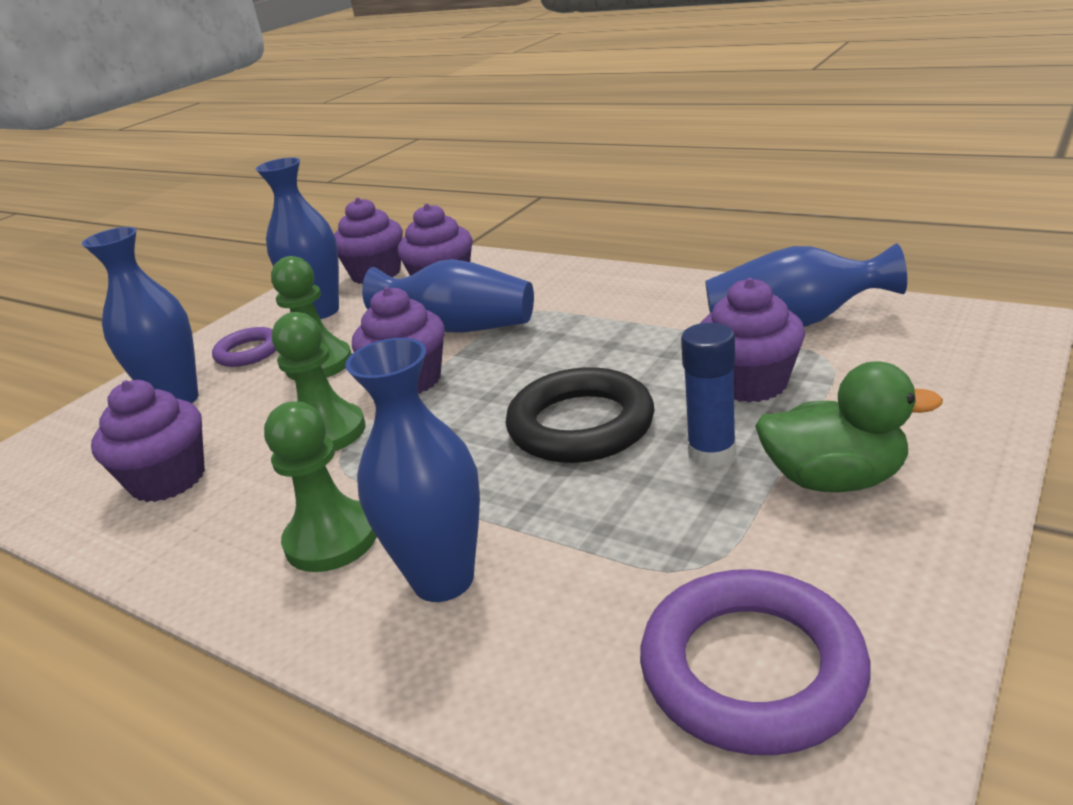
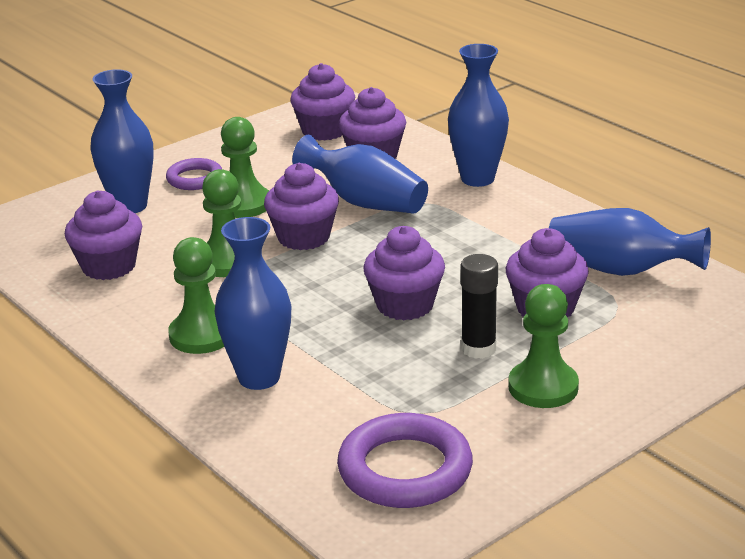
camera: 15 degrees right, 0 degrees up
(321, 311) = (264, 156): blue vase -> blue vase (477, 179)
(581, 425) = (405, 305): black ring -> purple cupcake
(712, 453) = (478, 348): blue glue stick -> black glue stick
(834, 479) = (543, 387): green duck -> green pawn

